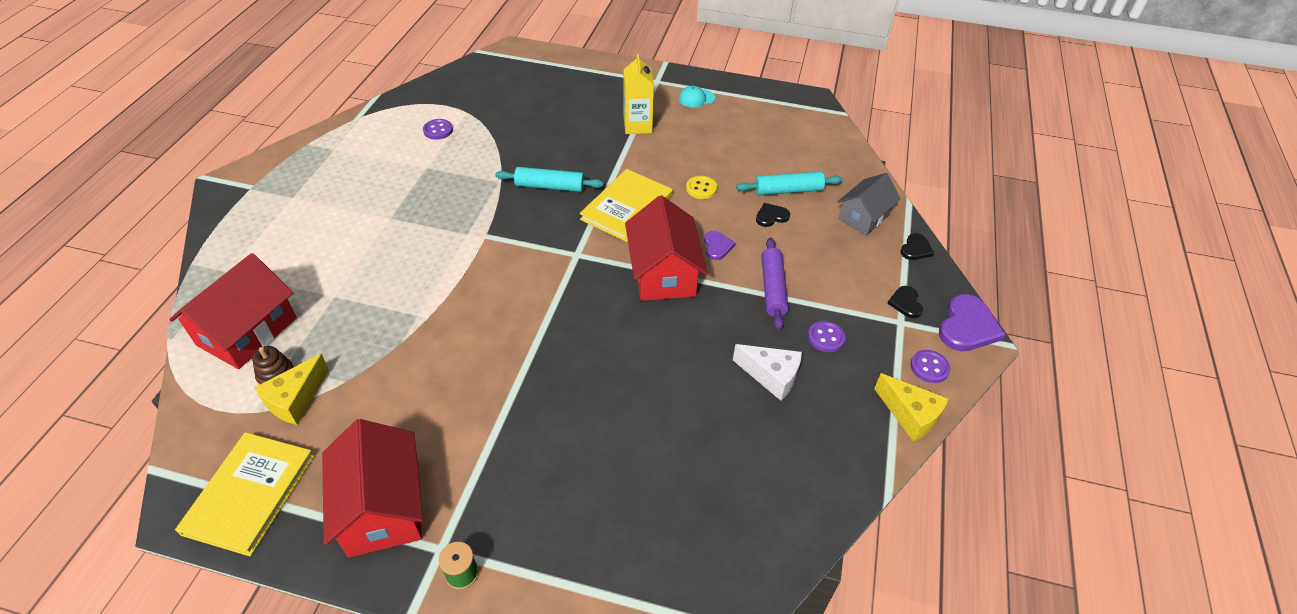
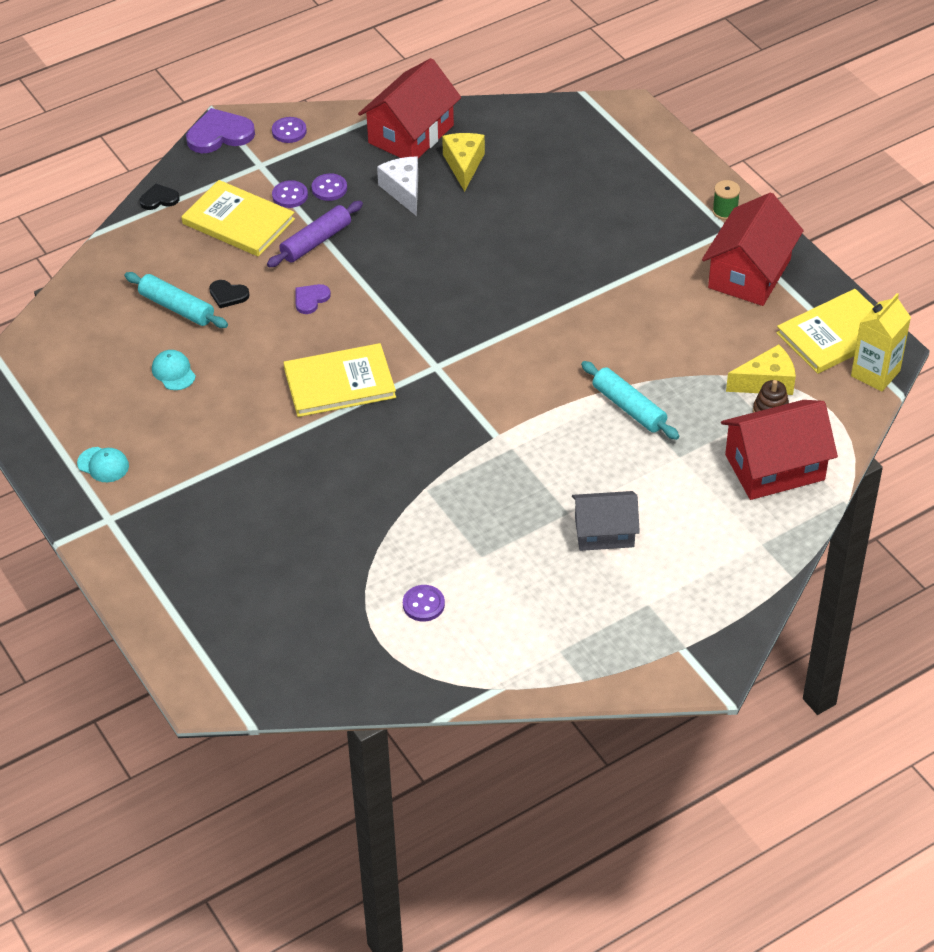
camera: 135 degrees left, 0 degrees up
(550, 186) = (383, 451): turquoise rolling pin -> turquoise rolling pin (629, 407)
(637, 125) = (210, 470): yellow carton -> yellow carton (875, 373)
(663, 273) = (384, 306): red house -> red house (411, 134)
(701, 188) = (249, 359): yellow button -> none
(732, 157) = (173, 372): none -> turquoise cap
(842, 311) = (290, 195): none -> purple button
(843, 268) = (238, 221): none -> yellow book
(864, 217) = (154, 246): grey house -> grey house (604, 532)
(905, 303) = (235, 172): black heart -> none
(910, 415) = (347, 118): yellow cheese -> yellow cheese (464, 165)

